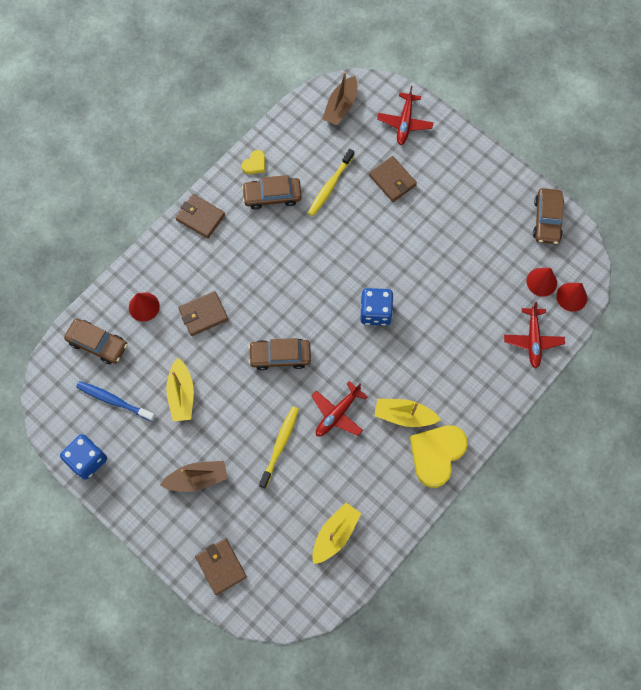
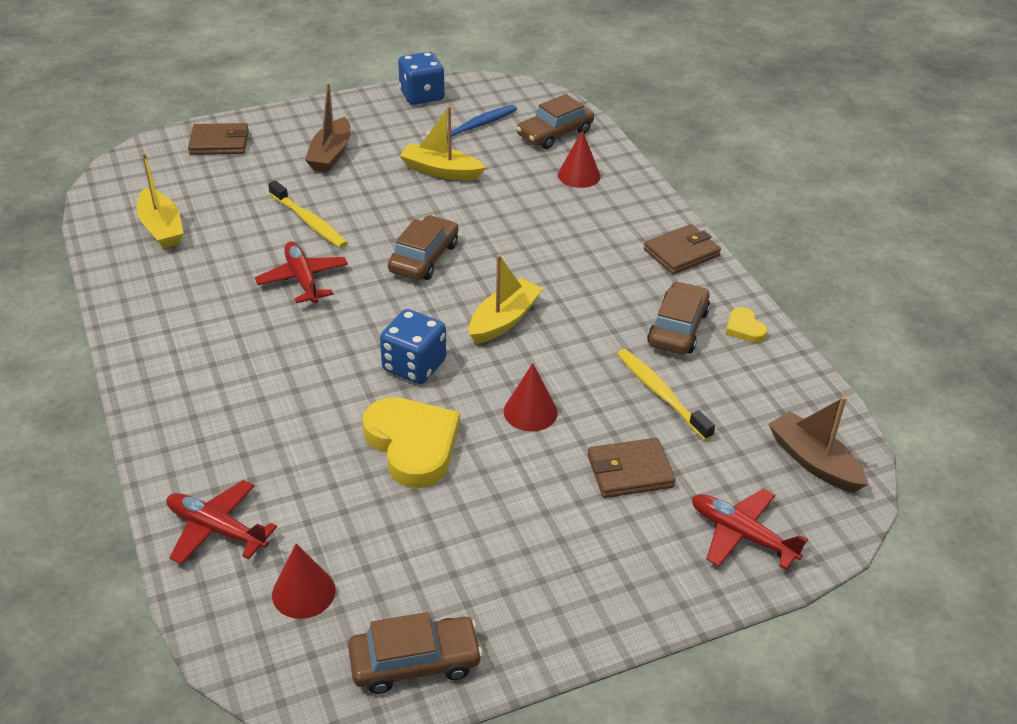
camera: 115 degrees right, 30 degrees down
(203, 314) = (533, 215): brown wallet -> none
(404, 415) = (241, 337): yellow boat -> yellow boat (504, 320)
(436, 454) = (159, 347): yellow heart -> yellow heart (413, 445)
(546, 220) = (415, 662): brown car -> brown car turned 135 degrees clockwise
(571, 297) = (242, 624): red cone -> red cone (530, 411)

